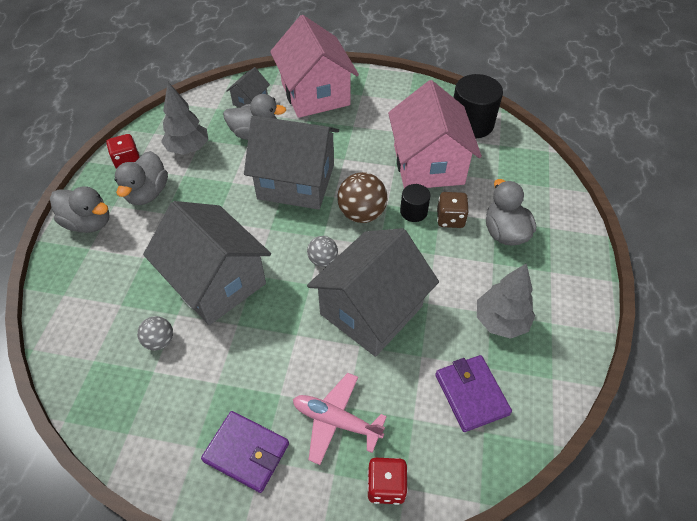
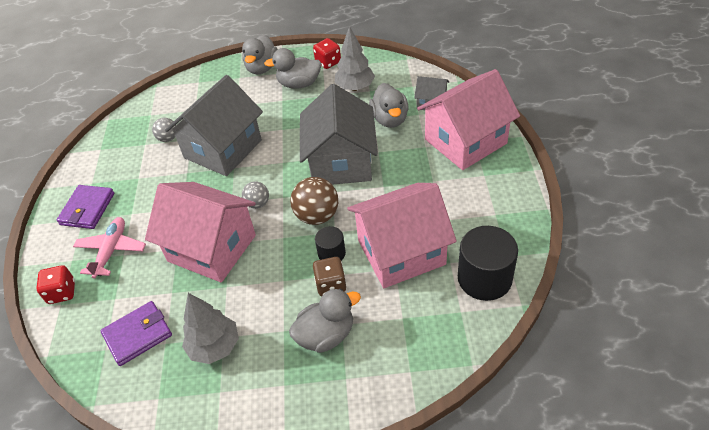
camera: 80 degrees right, 5 degrees down
(371, 310) = (212, 248): grey house -> pink house

